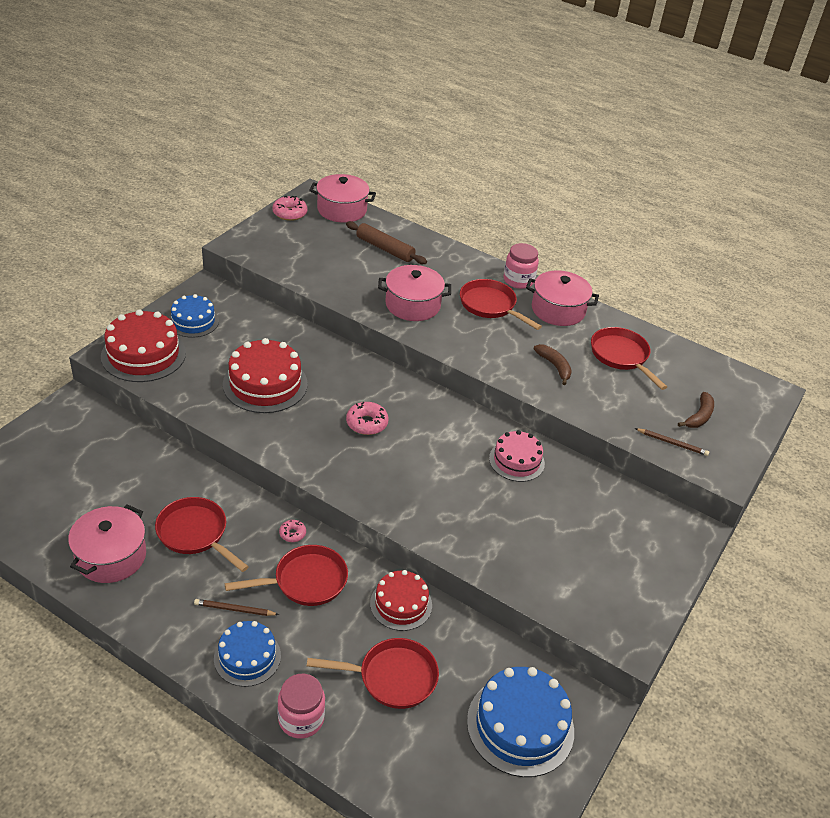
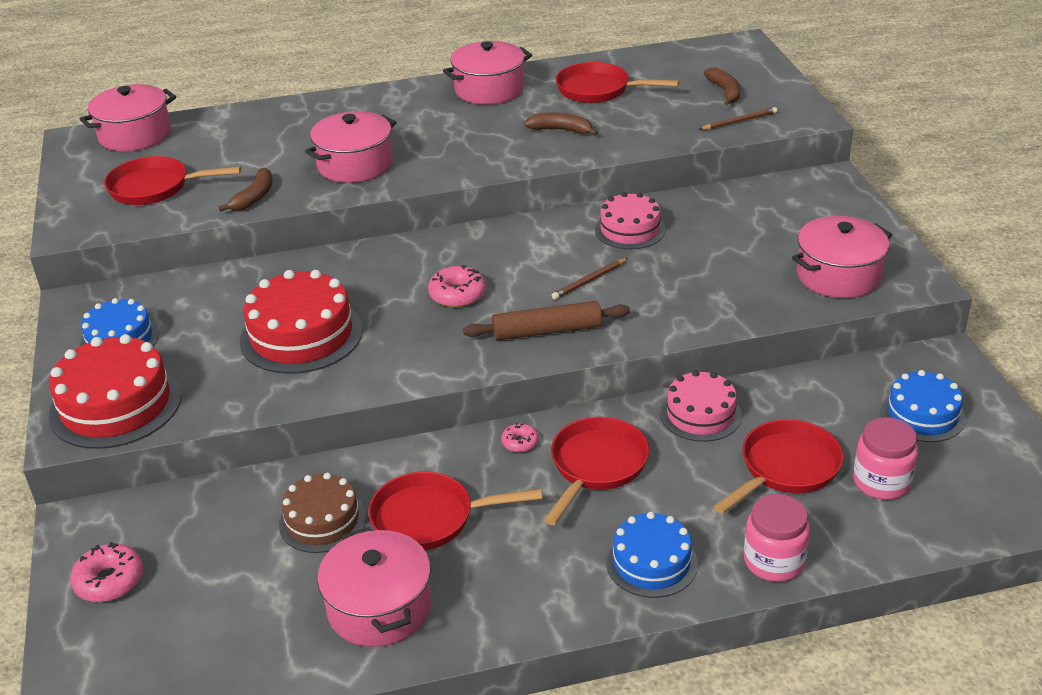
camera: 40 degrees left, 5 degrees down
(154, 491) = (322, 520): none -> brown cake
(235, 609) = (575, 540): brown pencil -> brown pencil (589, 281)
(290, 213) = (81, 170): pink donut -> pink donut (109, 581)
(337, 288) = (254, 197): none -> brown banana
(385, 249) = (243, 139): brown rolling pin -> brown rolling pin (547, 331)
(401, 604) = (700, 414): red cake -> pink cake
(490, 306) = (427, 122): red pan -> red pan (155, 187)
(518, 280) = (415, 89): pink jar -> pink jar (881, 482)
(520, 725) = (922, 414): blue cake -> blue cake, size x0.63
(588, 594) = (838, 275): none -> pink pot

